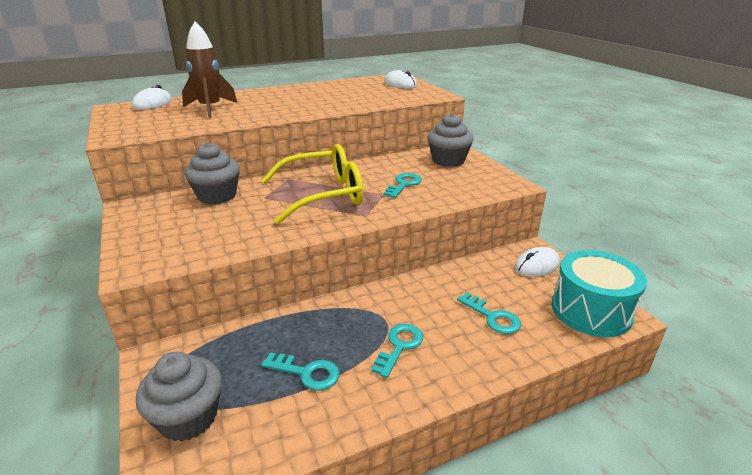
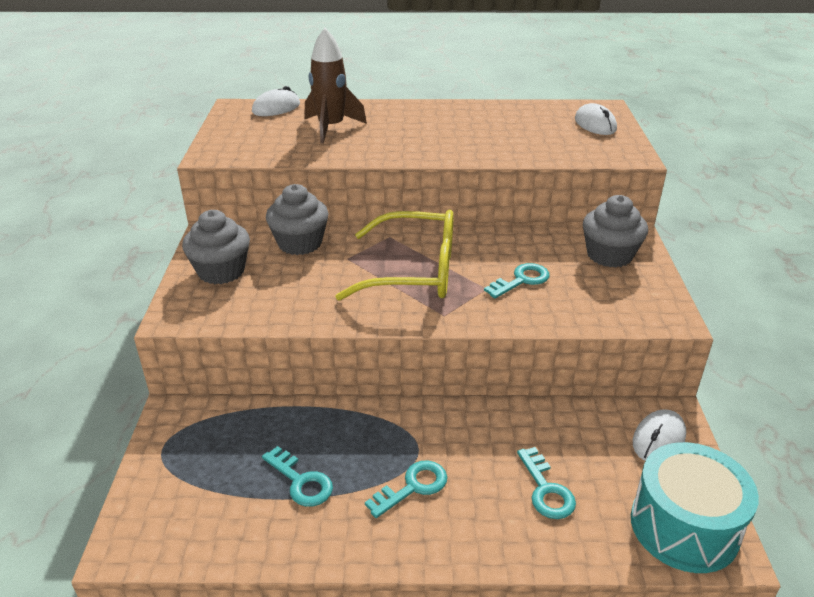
camera: 25 degrees right, 5 degrees up
(188, 417) = (173, 486): grey cupcake -> grey cupcake (221, 271)
(537, 265) = (658, 439): white mouse -> white mouse turned 45 degrees counterclockwise

